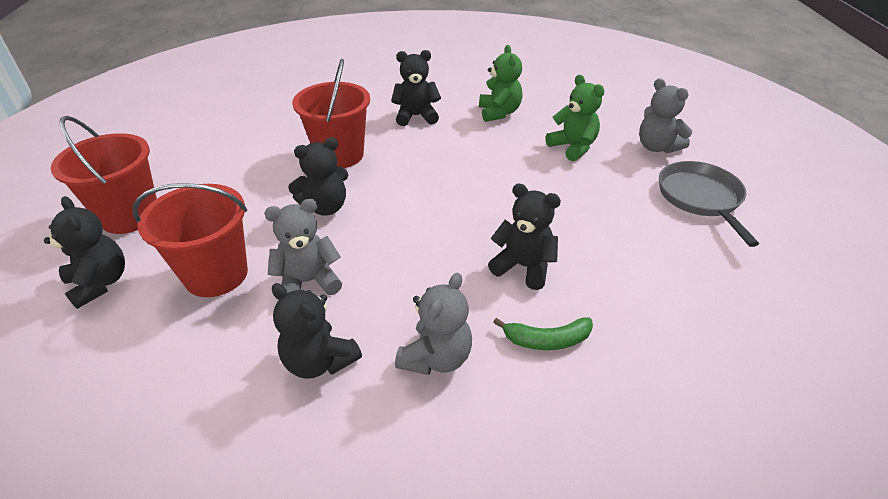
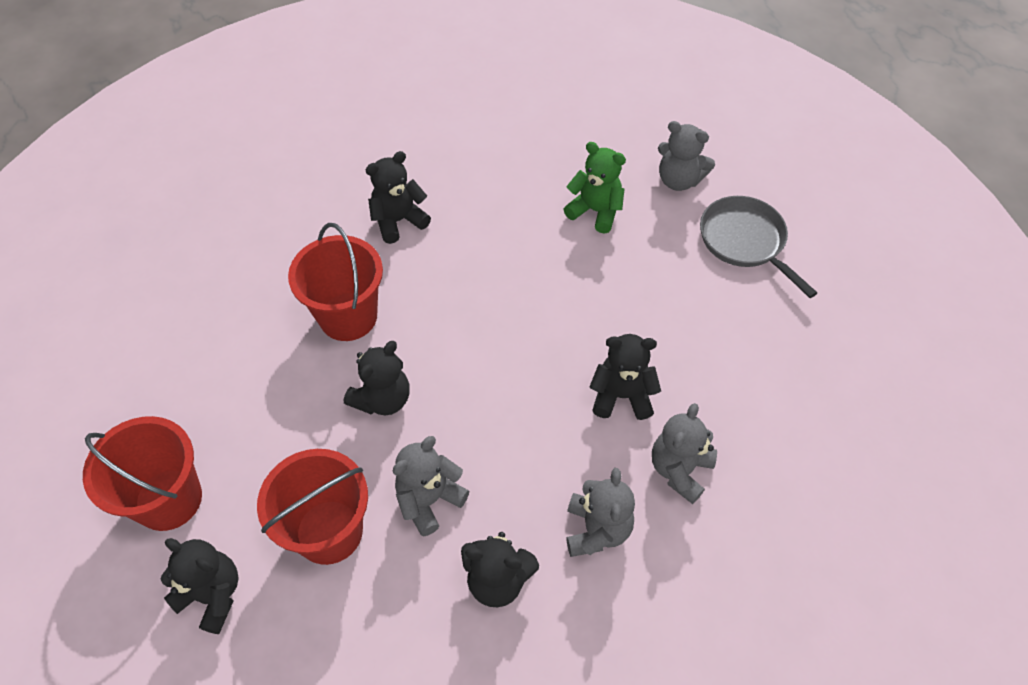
camera: 25 degrees left, 15 degrees up
(499, 113) = (490, 182): green teddy bear -> none
(547, 340) = (679, 470): green banana -> grey teddy bear

